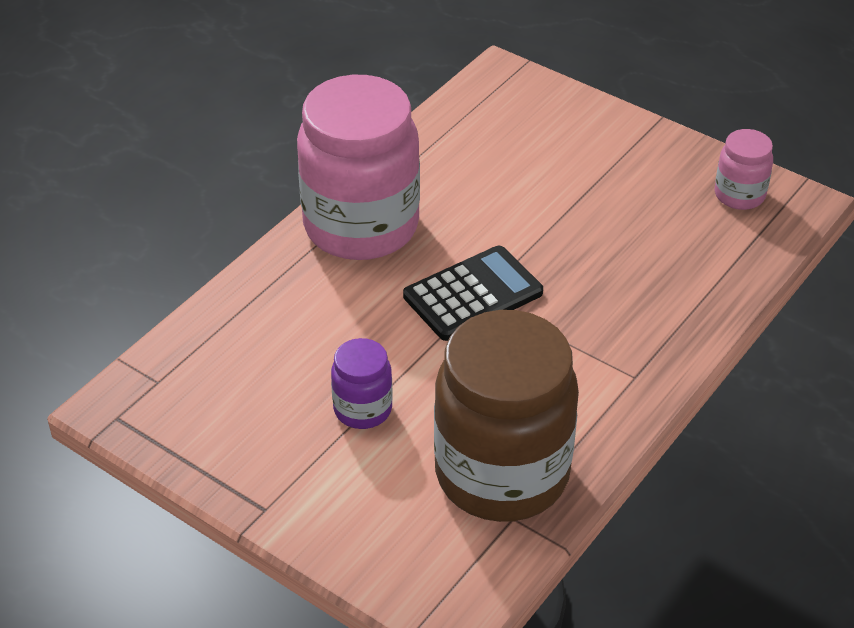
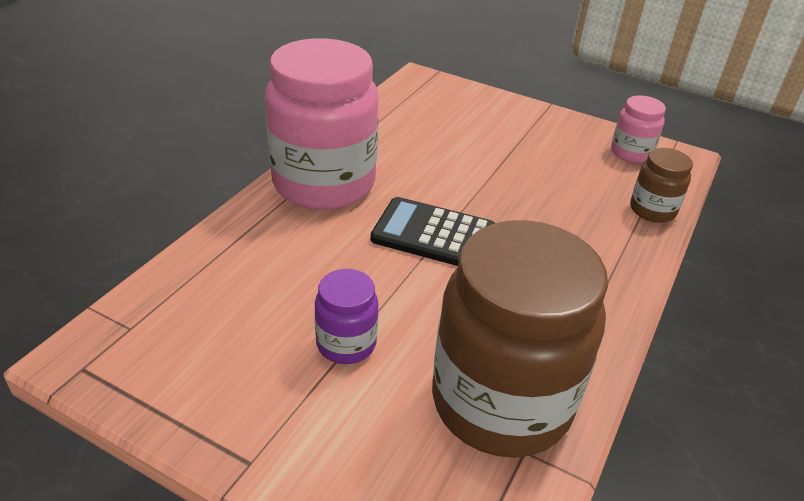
camera: 10 degrees left, 5 degrees down
(473, 295) = (433, 234): black calculator -> black calculator turned 120 degrees counterclockwise
(735, 275) = (652, 210): none -> brown jar

